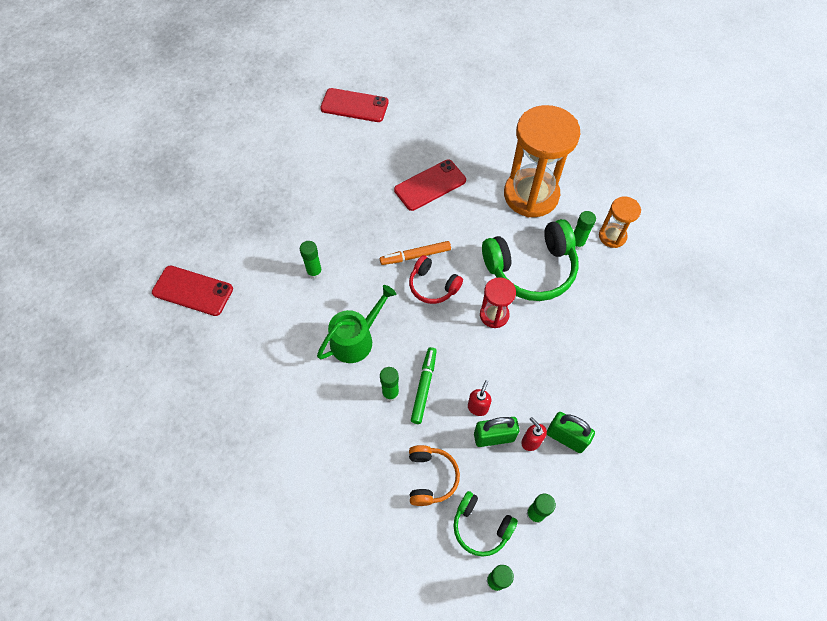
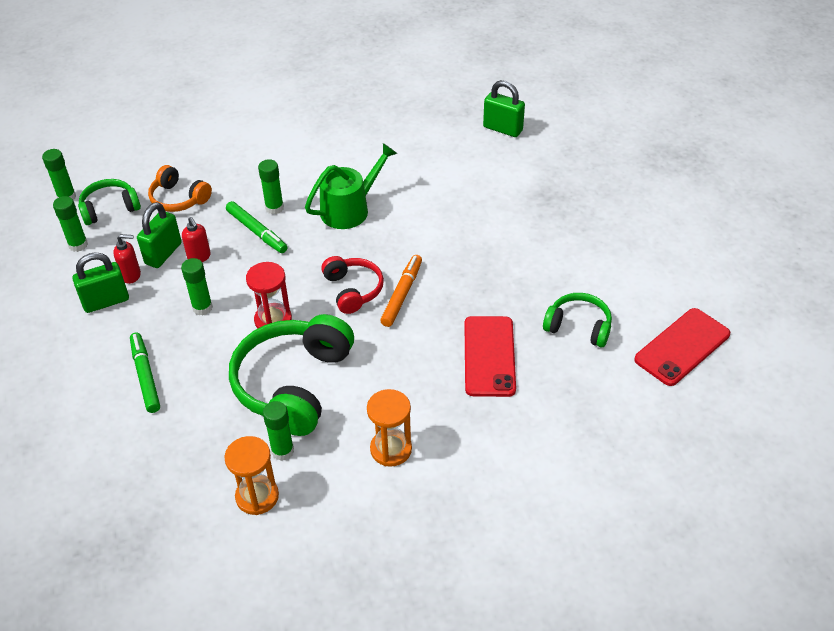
camera: 125 degrees right, 15 degrees down
(192, 291) = (502, 129): red phone -> green padlock
(314, 272) = (451, 211): green glue stick -> green glue stick (202, 308)
(356, 339) = (350, 209): green watering can -> green watering can turned 120 degrees counterclockwise
(374, 155) = (578, 327): none -> green headphones
(433, 286) = (353, 290): red headphones -> red headphones turned 90 degrees clockwise
(531, 195) = (391, 449): orange hourglass -> orange hourglass, size x0.48
(596, 356) = (145, 376): none -> green marker

